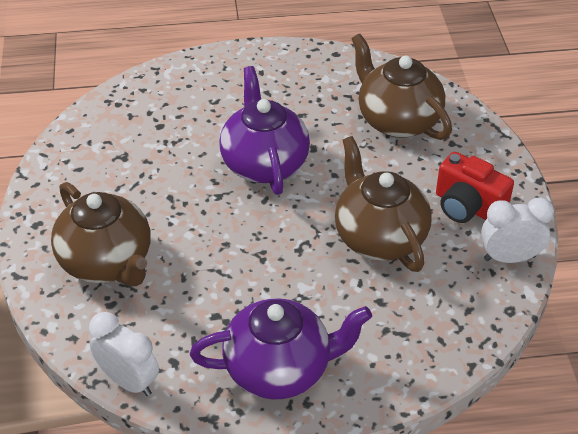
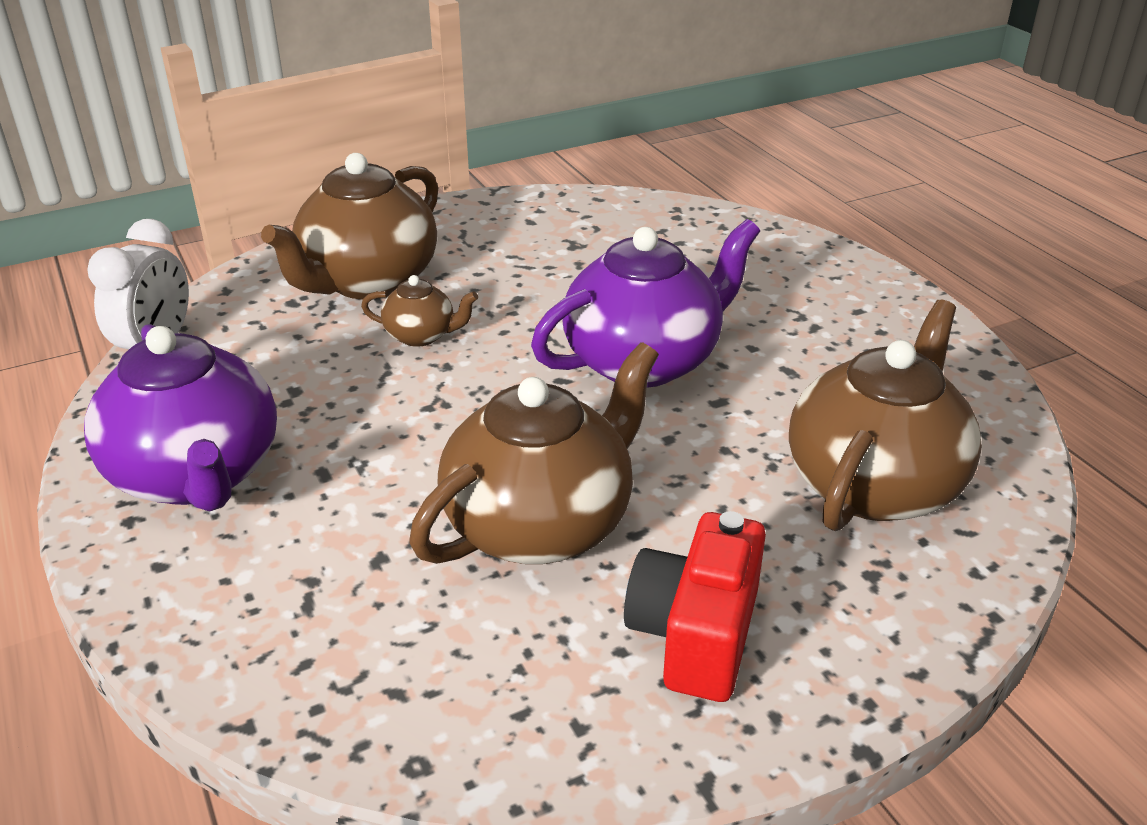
camera: 70 degrees right, 10 degrees down
(188, 248) = (421, 335): none -> brown teapot
(509, 258) = (576, 736): white clock -> none

